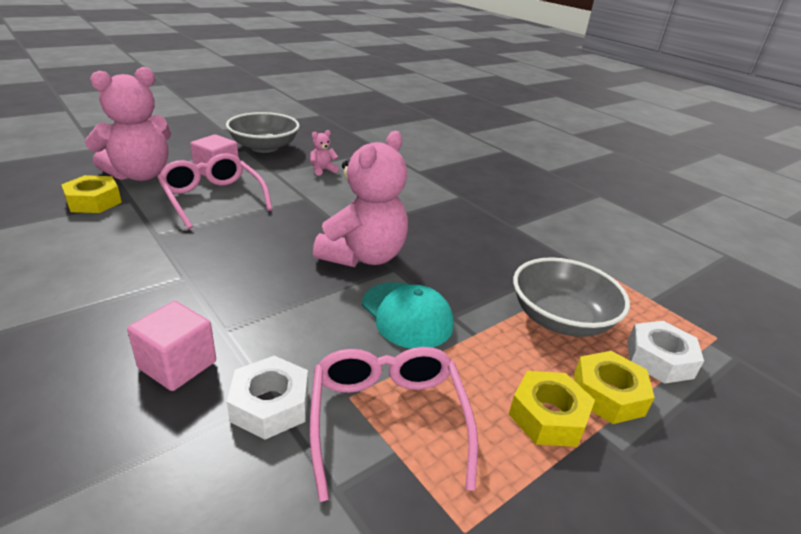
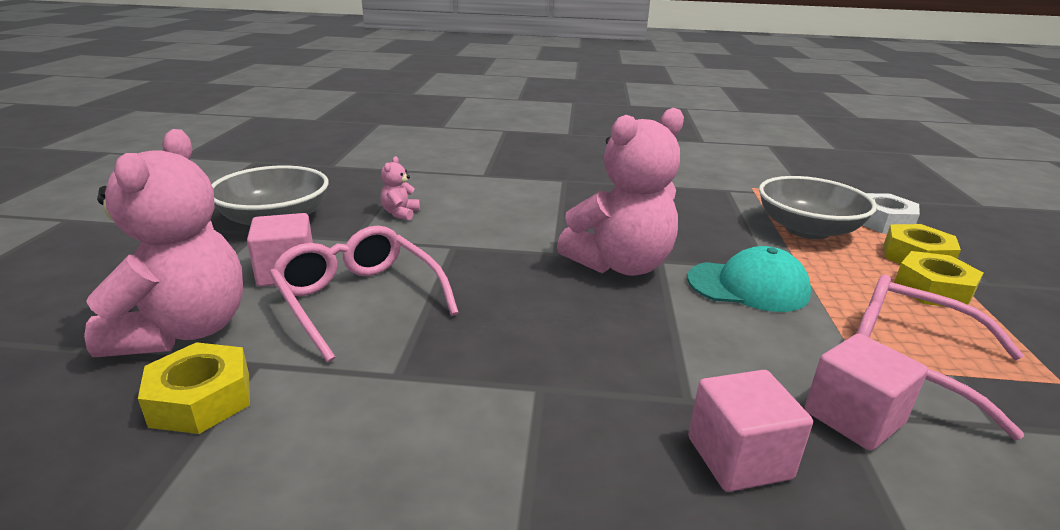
camera: 45 degrees left, 5 degrees down
(213, 198) = (359, 300): pink glasses -> pink glasses turned 45 degrees clockwise
(270, 405) = (853, 417): white nut -> pink cube
(363, 256) = (620, 265): pink teddy bear -> pink teddy bear turned 75 degrees clockwise

